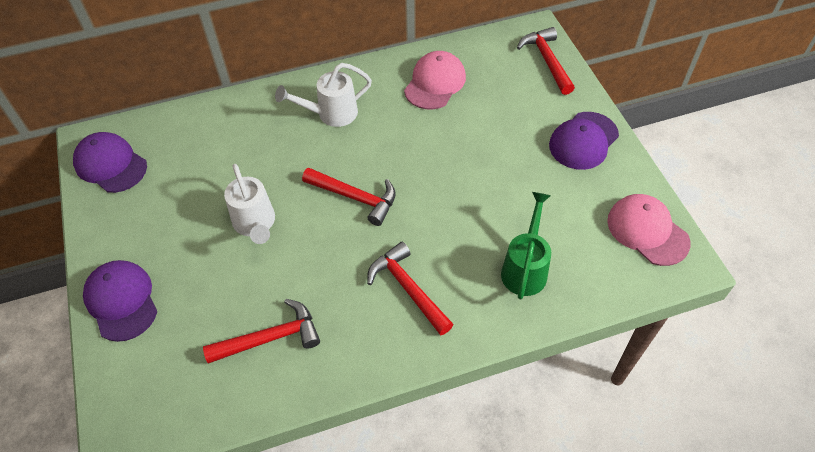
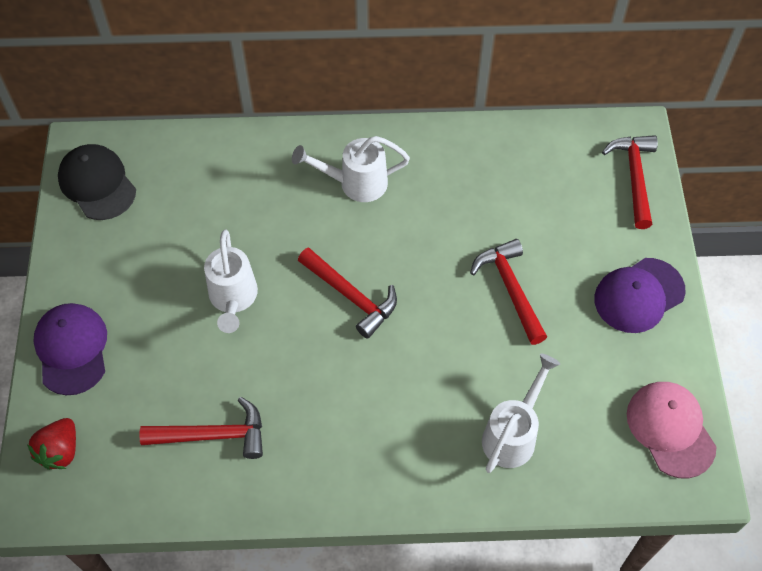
camera: 15 degrees right, 5 degrees up
(110, 165) = (97, 184): purple cap -> black cap
(132, 390) = (60, 451): none -> red strawberry
(408, 289) = (375, 421): red hammer -> red hammer (510, 289)
(435, 83) = (488, 173): pink cap -> none
(525, 268) = (513, 434): green watering can -> white watering can

